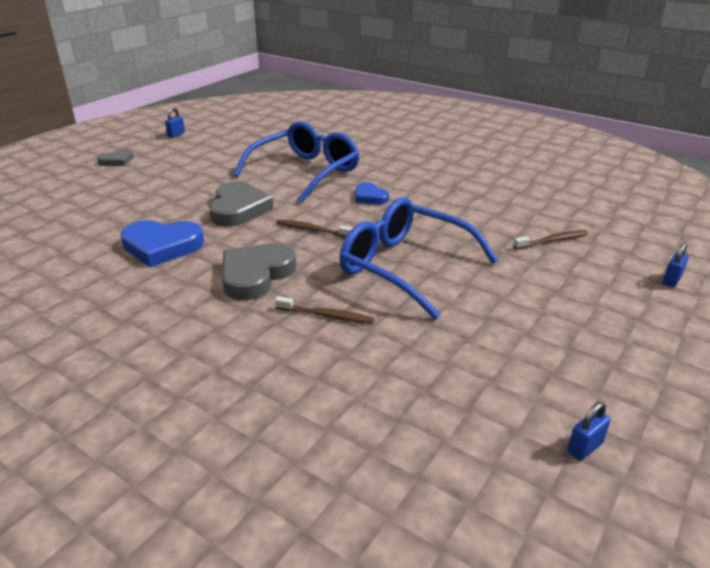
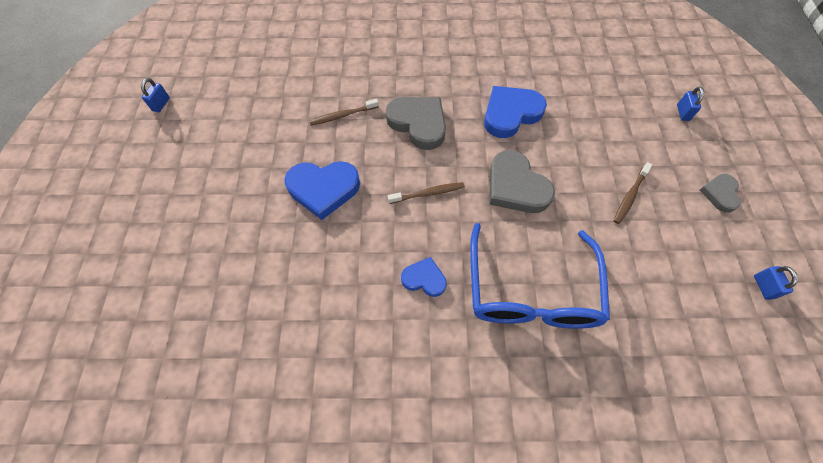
camera: 145 degrees right, 30 degrees up
(256, 275) = (418, 124): grey heart -> grey heart turned 45 degrees counterclockwise
(405, 266) = (323, 189): blue glasses -> blue heart
(552, 241) = (211, 301): brown toothbrush -> brown toothbrush (630, 196)
(671, 280) = (96, 293): blue padlock -> blue padlock (682, 113)

